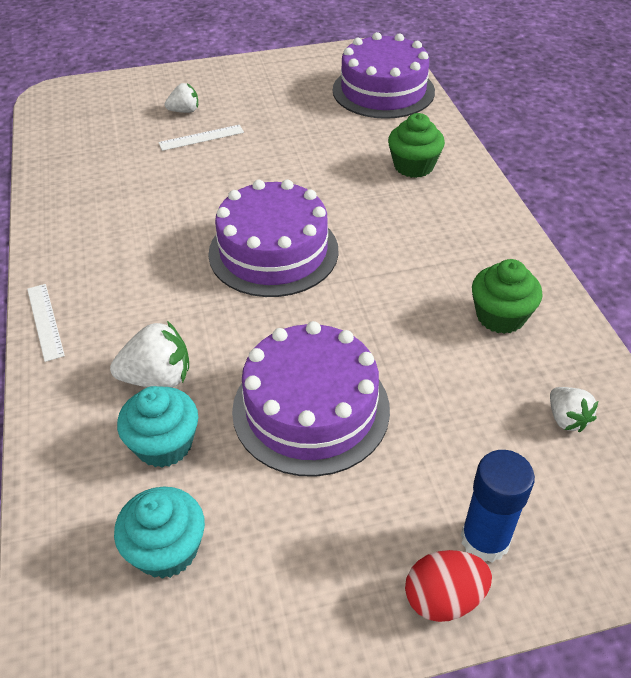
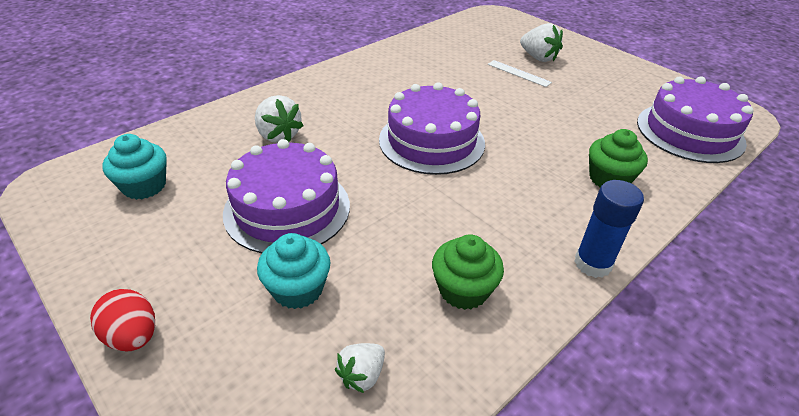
camera: 60 degrees right, 5 degrees down
(45, 321) = (299, 82): white ruler -> none
(164, 444) = (225, 157): turquoise cupcake -> turquoise cupcake (298, 289)
(184, 111) = (538, 58): white strawberry -> white strawberry, size x1.58
(485, 540) = (197, 348): blue glue stick -> blue glue stick (593, 263)

